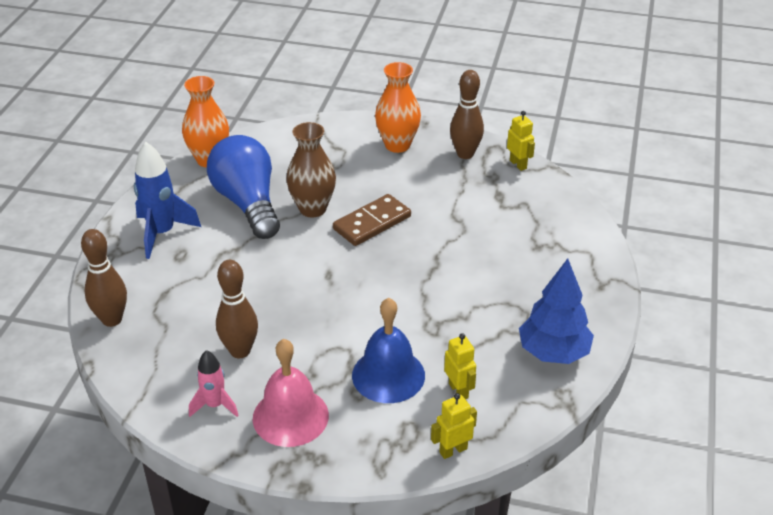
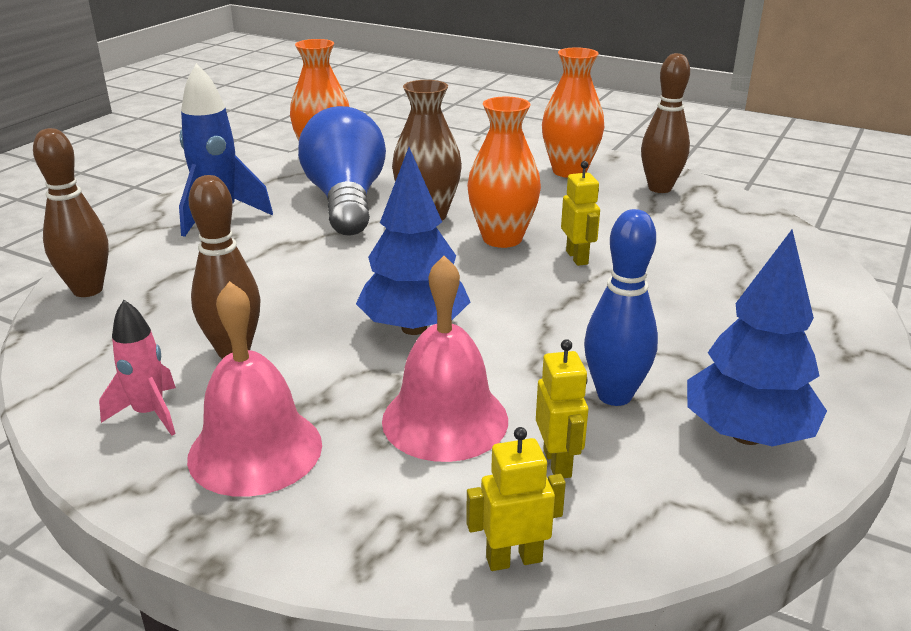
camera: 15 degrees right, 10 degrees down
(344, 311) = (413, 328): none -> blue tree
(372, 223) = (502, 238): brown domino -> orange vase
(388, 375) = (445, 420): blue bell -> pink bell
(477, 340) = (614, 395): none -> blue bowling pin
(518, 164) = (734, 205): yellow robot -> yellow robot (577, 257)

